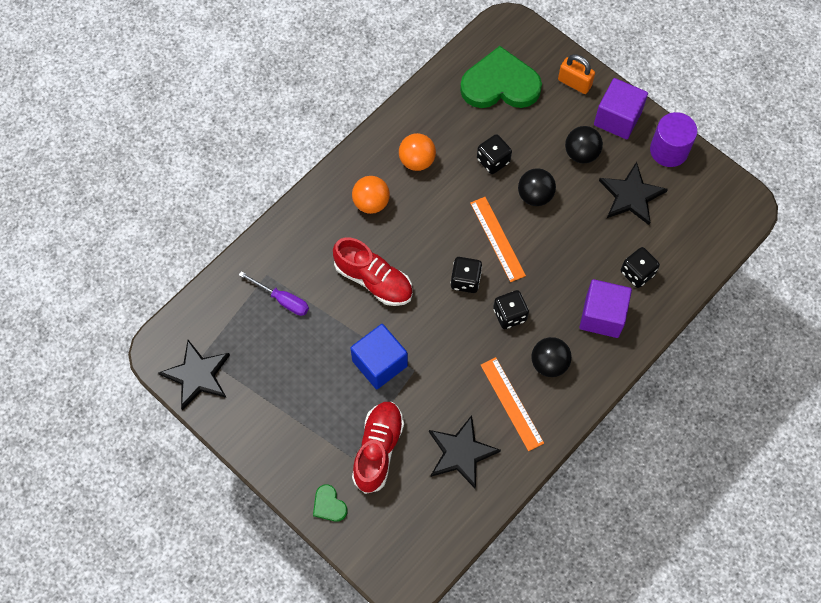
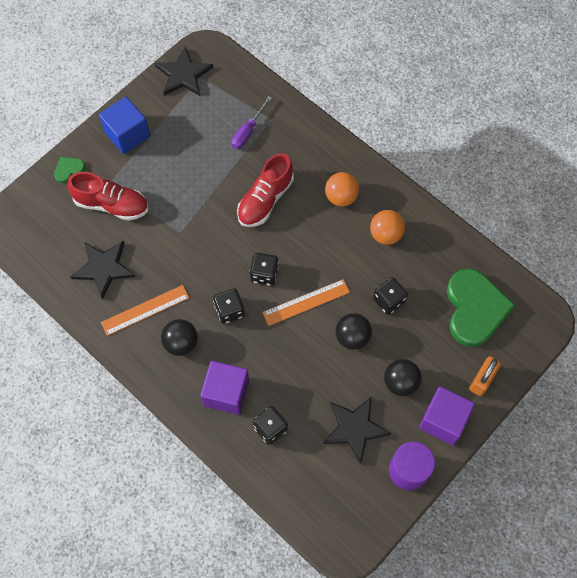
camera: 90 degrees right, 0 degrees up
(379, 363) = (188, 205): blue cube -> blue cube (127, 134)

